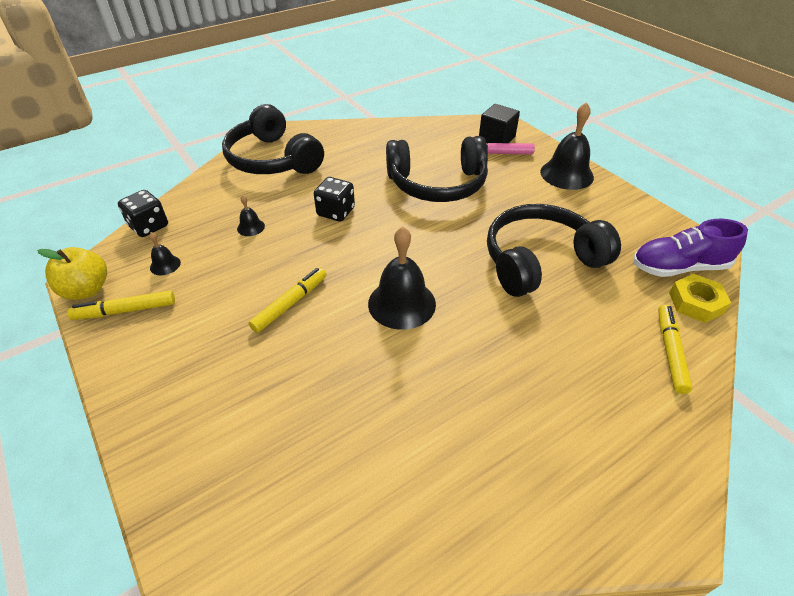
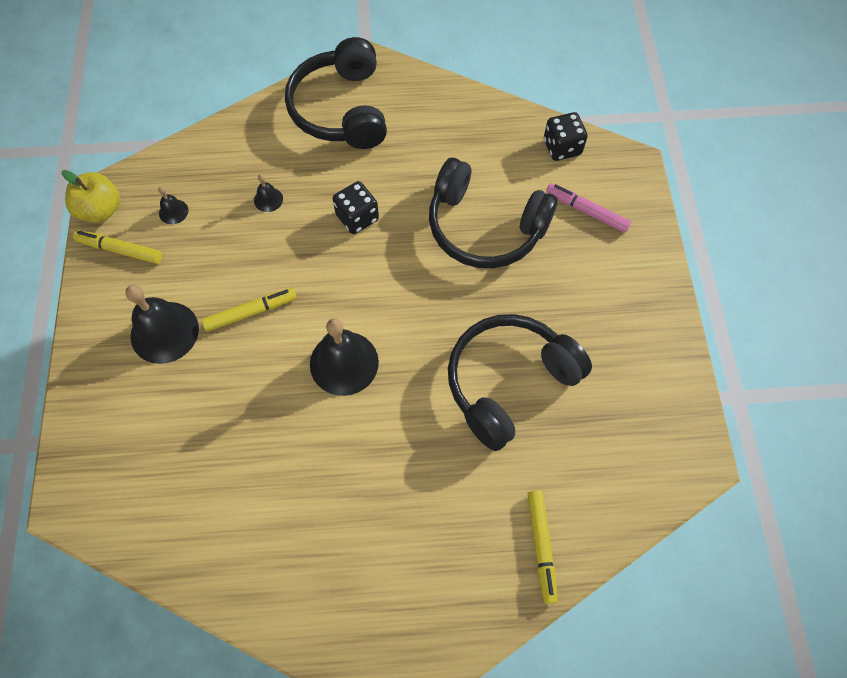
camera: 30 degrees right, 20 degrees up
(149, 226) = (182, 154): black dice -> black dice (562, 147)
(496, 138) = (605, 187): black cube -> none
(540, 261) = (509, 382): black headphones -> black headphones turned 45 degrees counterclockwise
(566, 174) = (639, 281): black bell -> black bell (164, 332)
(670, 352) = (541, 546): yellow marker -> yellow marker turned 135 degrees clockwise
(678, 267) = (643, 465): purple shoe -> none
(696, 303) = (619, 513): yellow nut -> none

